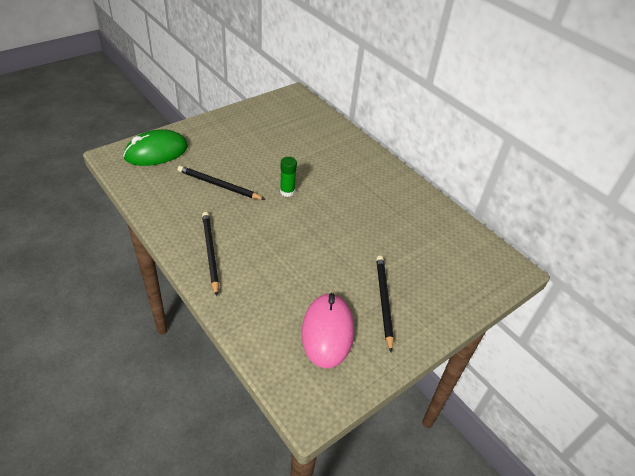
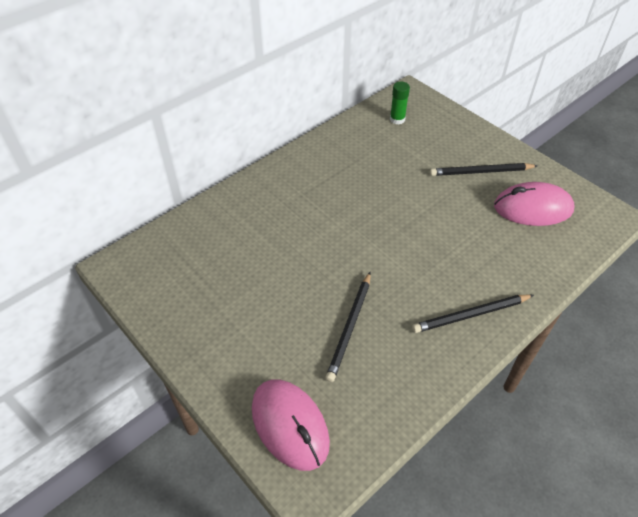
camera: 90 degrees left, 5 degrees up
(156, 152) = (290, 425): green mouse -> pink mouse
(287, 191) = (345, 254): green glue stick -> green glue stick (397, 119)

